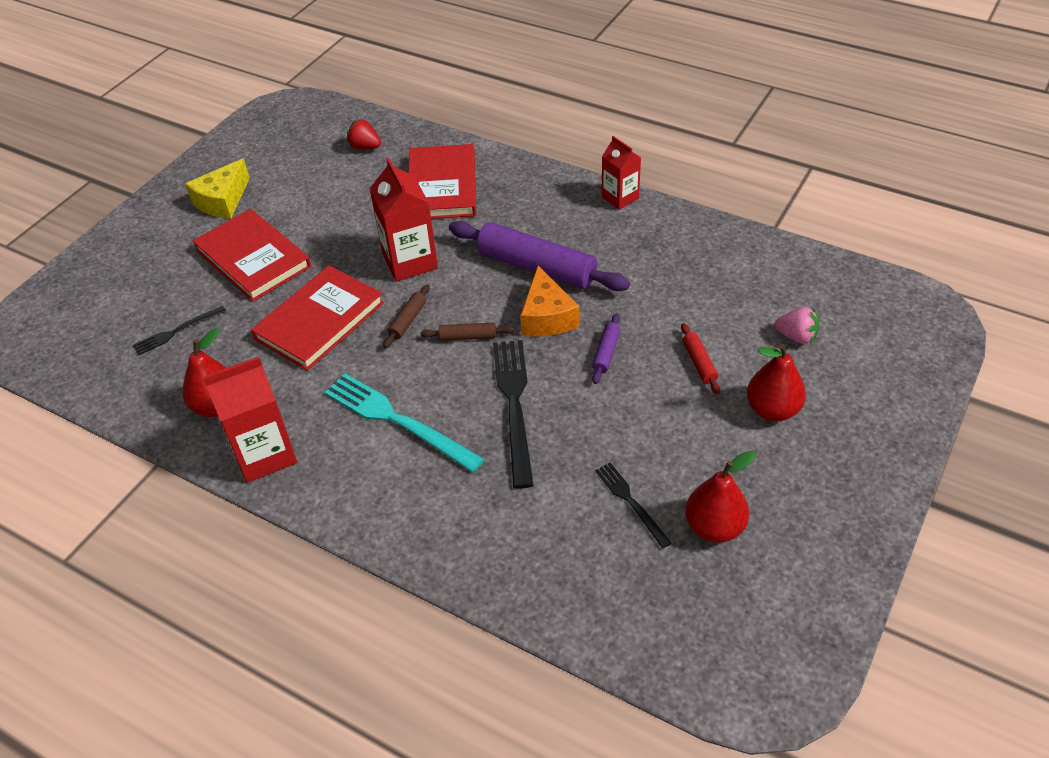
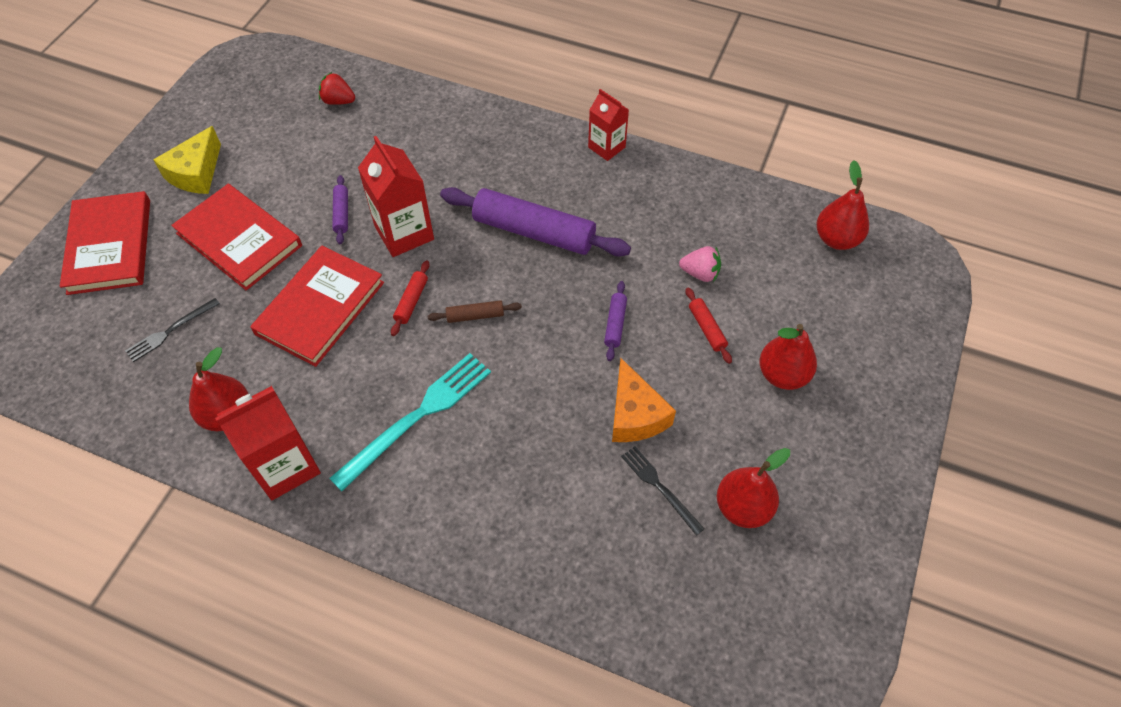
camera: 10 degrees left, 10 degrees up
(353, 242) = (341, 213): none -> purple rolling pin
(398, 421) = (417, 417): turquoise fork -> turquoise fork turned 105 degrees clockwise
(408, 320) = (411, 301): brown rolling pin -> red rolling pin
(442, 186) = (425, 143): red book -> red book (110, 246)
(514, 405) = (532, 389): black fork -> none
(547, 317) = (551, 287): orange cheese -> orange cheese (635, 414)
(796, 336) = (796, 293): pink strawberry -> pink strawberry (700, 273)
(845, 291) = (836, 239): none -> red pear

